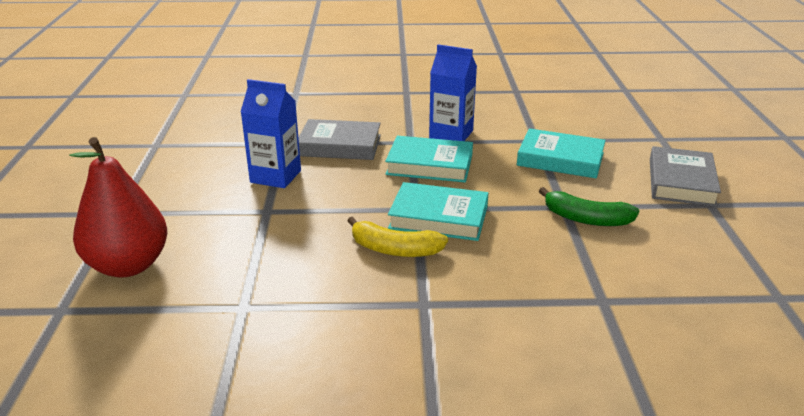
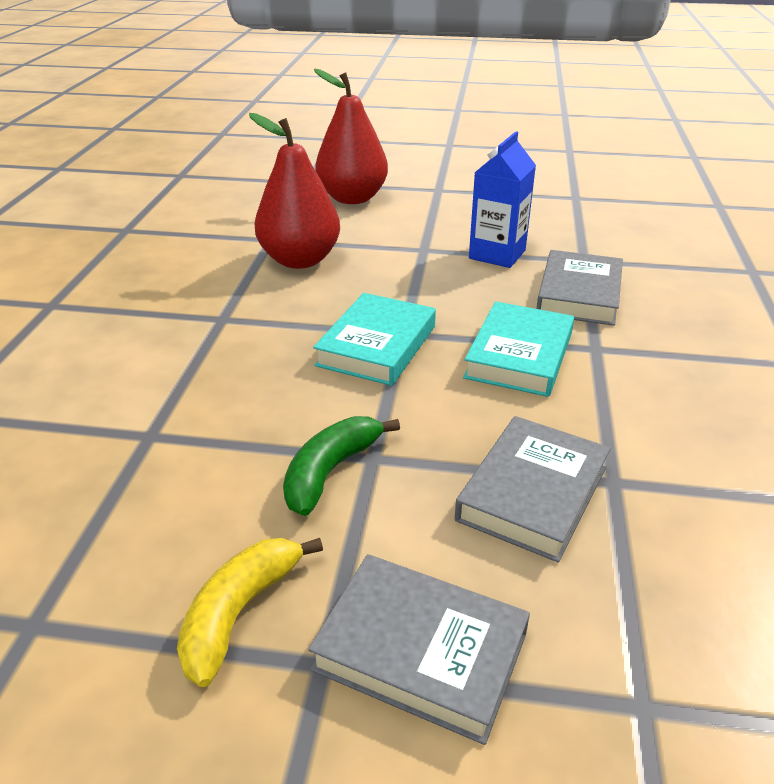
camera: 100 degrees right, 5 degrees up
(295, 277) = (300, 260): none -> red pear
(394, 249) = (321, 311): yellow banana -> yellow banana (239, 612)
(451, 134) = (626, 388): blue carton -> none
(560, 159) = (532, 493): turquoise book -> grey book

